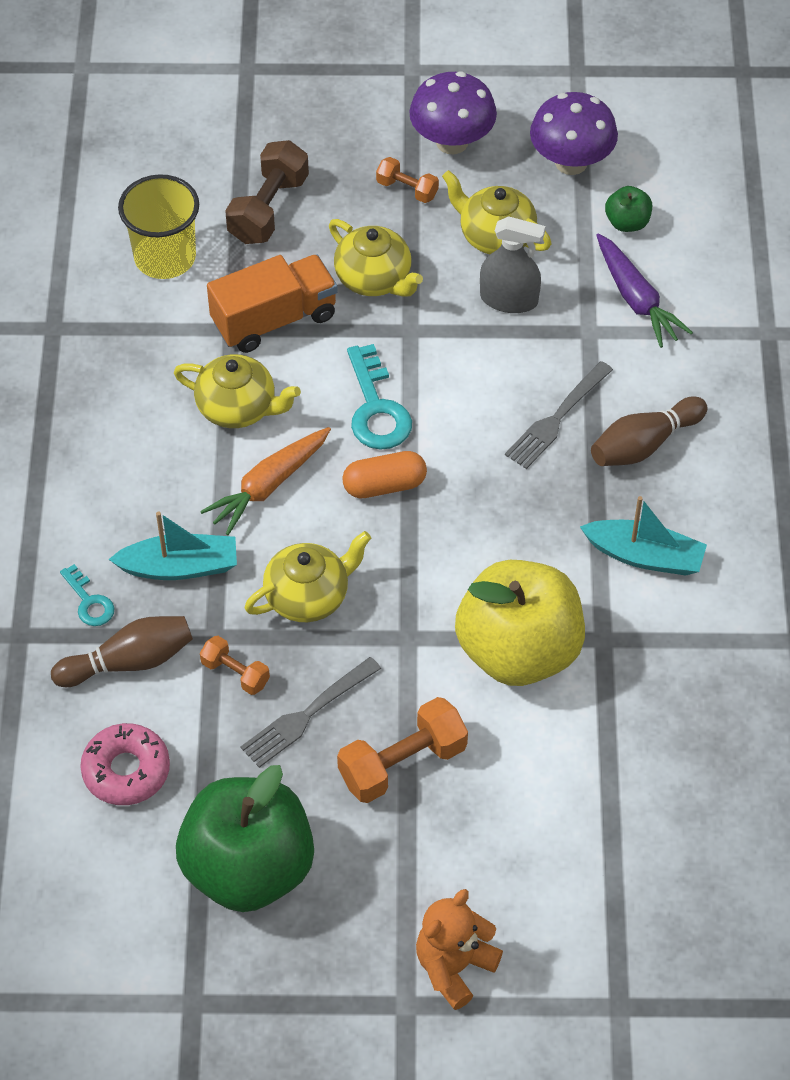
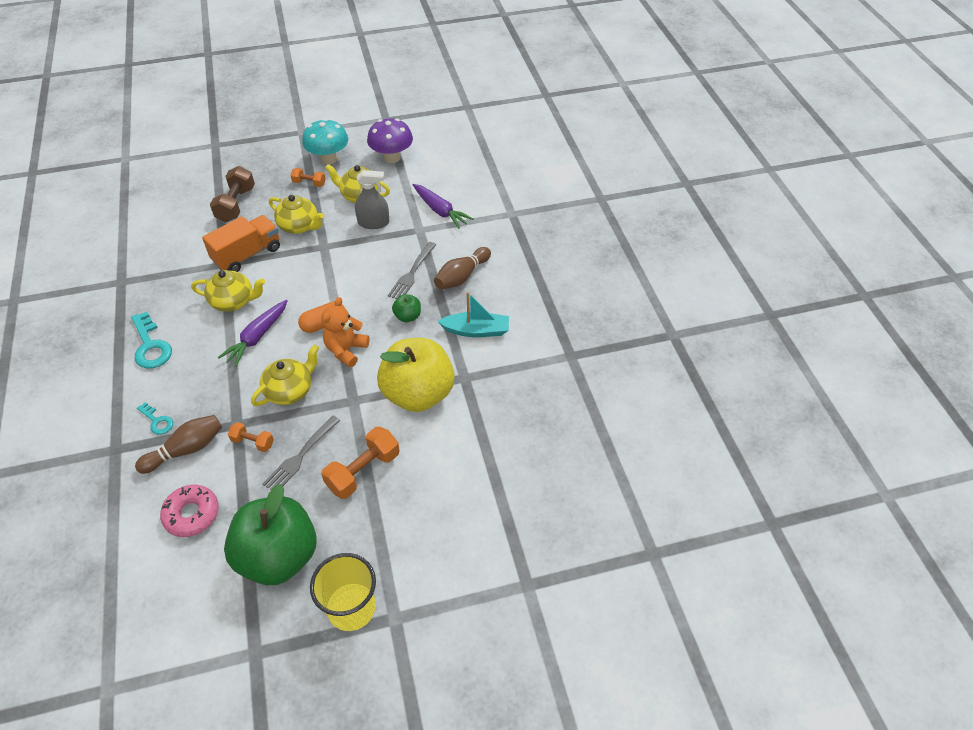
camera: 15 degrees left, 5 degrees down
(165, 257) = (181, 236): yellow cup -> yellow cup (351, 608)
(180, 567) = (210, 390): turquoise boat -> none
(268, 486) = (257, 337): orange carrot -> purple carrot
(376, 408) = (312, 287): turquoise key -> turquoise key (150, 346)
(452, 142) = (328, 159): purple mushroom -> turquoise mushroom
(454, 966) = (420, 586): orange teddy bear -> orange teddy bear (346, 350)
(627, 223) = (427, 178): green apple -> green apple (407, 316)

